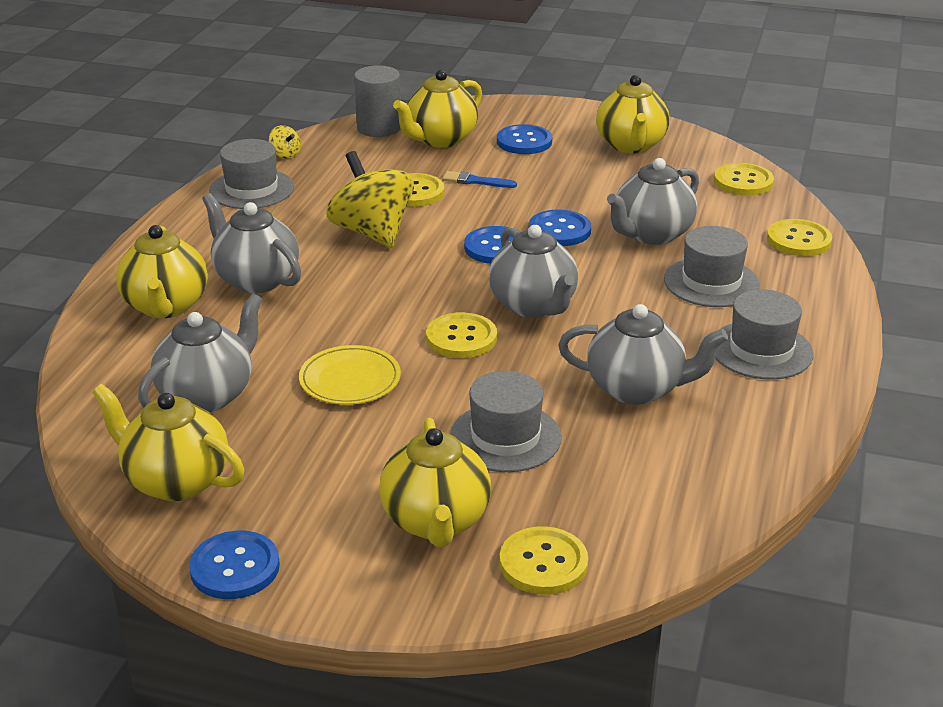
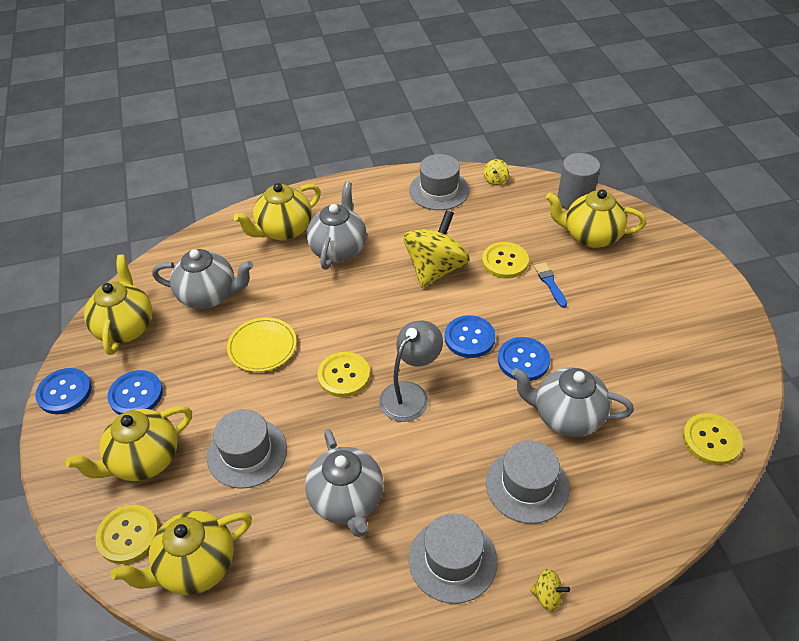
camera: 60 degrees right, 15 degrees up
(524, 142) = (634, 279): blue button -> blue button (136, 394)
(534, 306) = (410, 394): grey teapot -> grey lamp
(631, 145) = (695, 342): yellow teapot -> yellow teapot (195, 566)
(798, 240) = (647, 520): yellow button -> none
(837, 315) = (547, 596): none -> yellow spinning top

